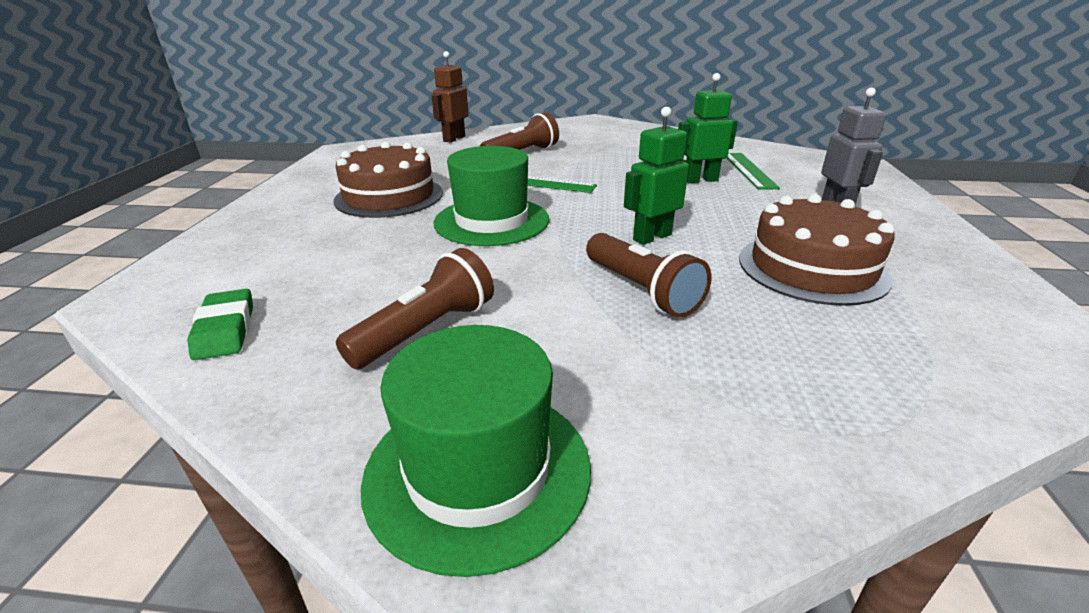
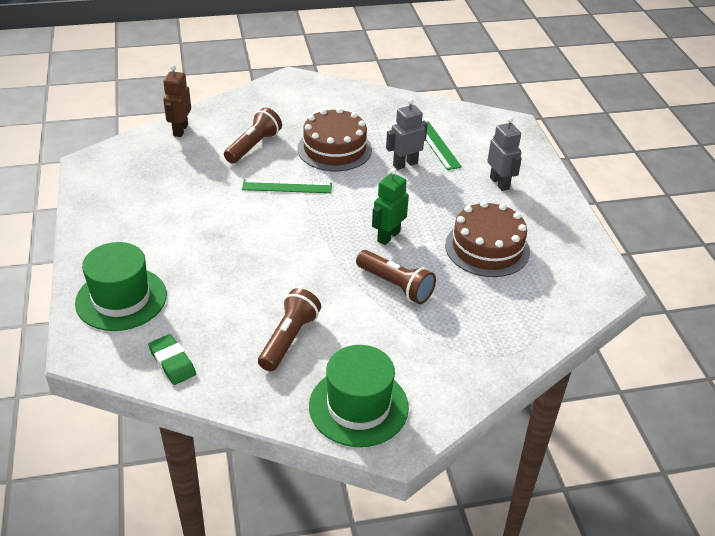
camera: 20 degrees left, 10 degrees up
(389, 196) = (180, 222): brown cake -> brown cake (334, 149)
(491, 221) = (275, 238): green hat -> green hat (121, 299)
(700, 180) = (405, 164): green robot -> grey robot

